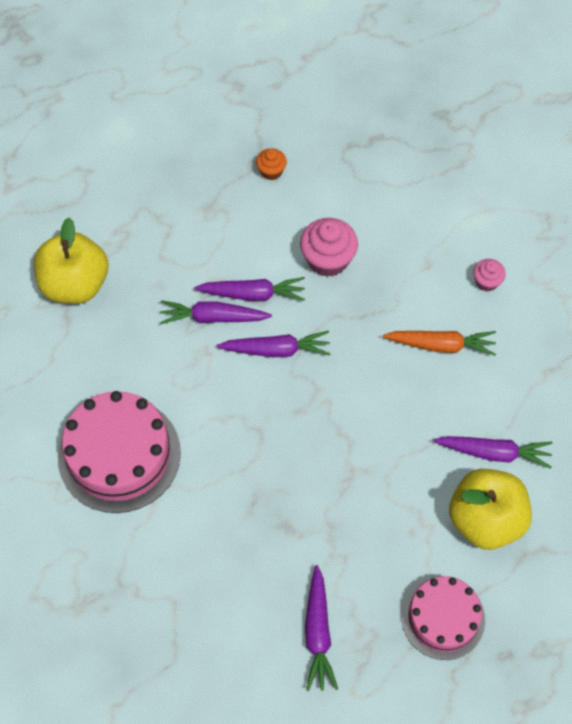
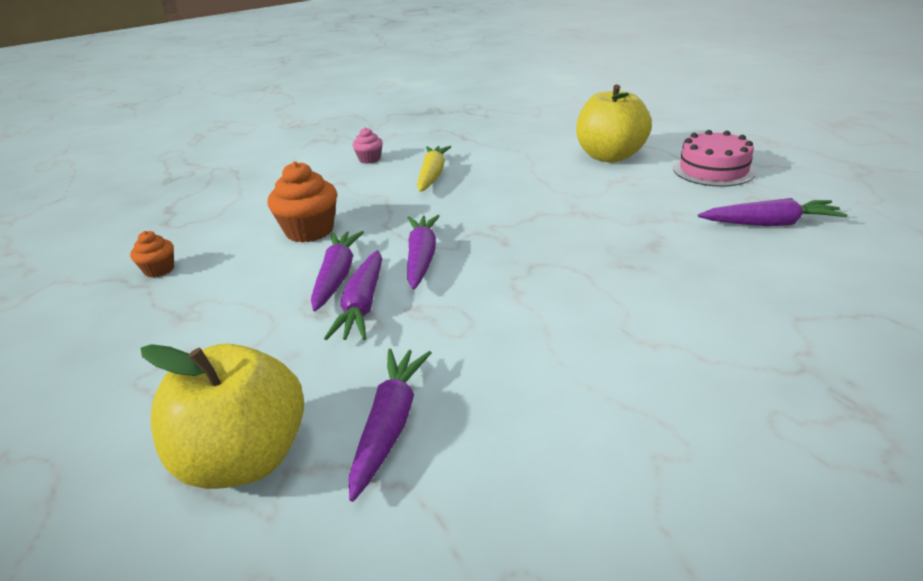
camera: 85 degrees left, 30 degrees down
(119, 454) = (585, 382): pink cake -> none
(328, 259) = (309, 231): pink cupcake -> orange cupcake
(441, 345) = (432, 175): orange carrot -> yellow carrot
(494, 453) = (544, 154): purple carrot -> purple carrot (390, 425)

